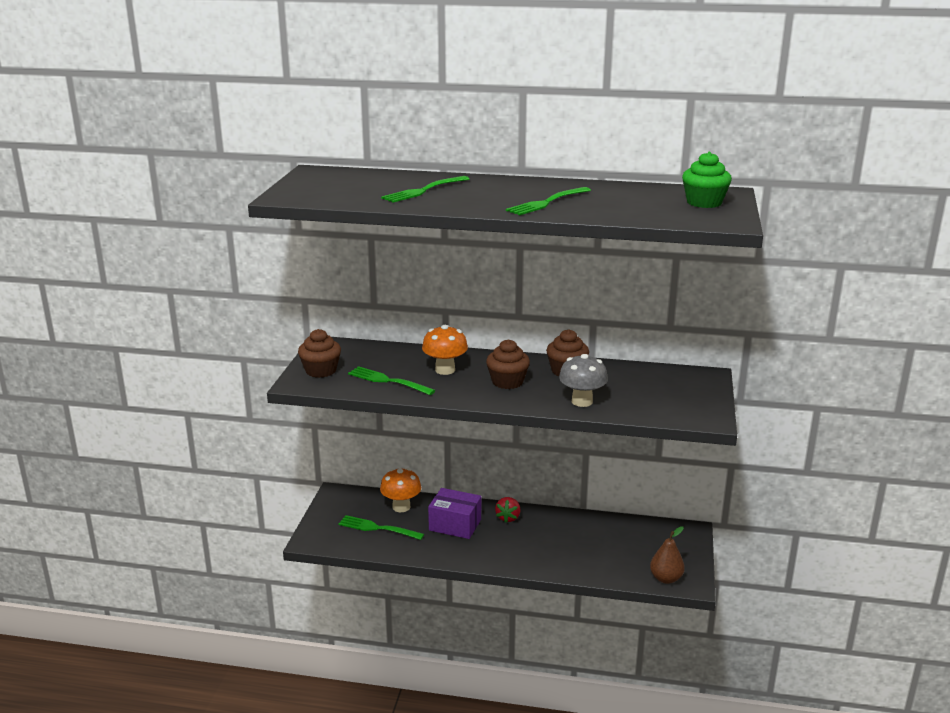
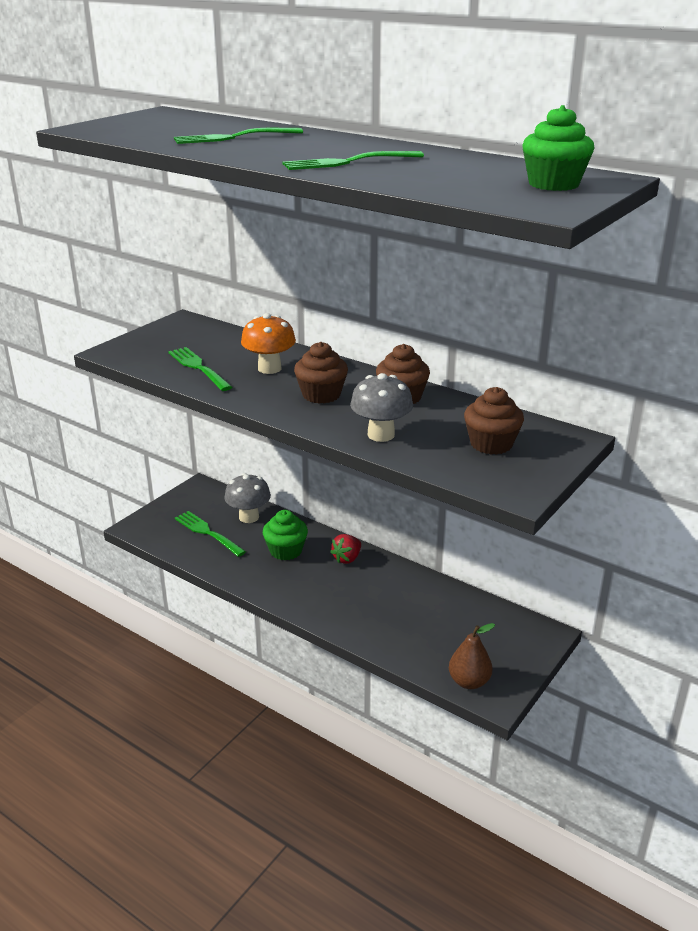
camera: 25 degrees right, 5 degrees up
(321, 370) = (147, 344): brown cupcake -> brown cupcake (491, 444)
(401, 507) = (249, 517): orange mushroom -> grey mushroom
(455, 525) = (286, 551): purple box -> green cupcake

